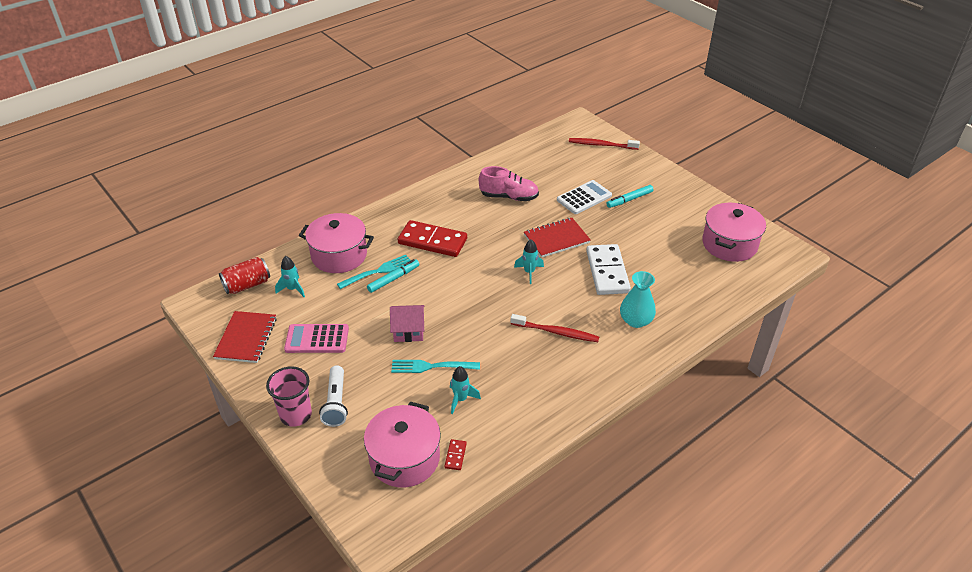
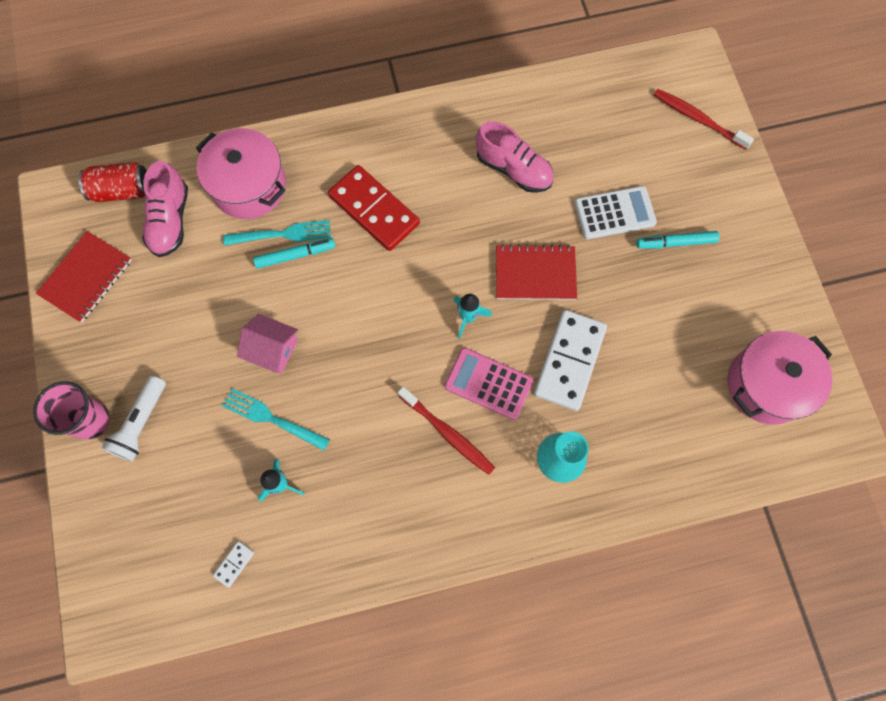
camera: 25 degrees right, 30 degrees up
(292, 289) = (170, 220): turquoise rocket -> pink shoe
(317, 339) = (163, 315): pink calculator -> pink calculator (488, 383)
(404, 458) = (177, 540): pink pot -> none
(455, 455) = (234, 564): red domino -> white domino

